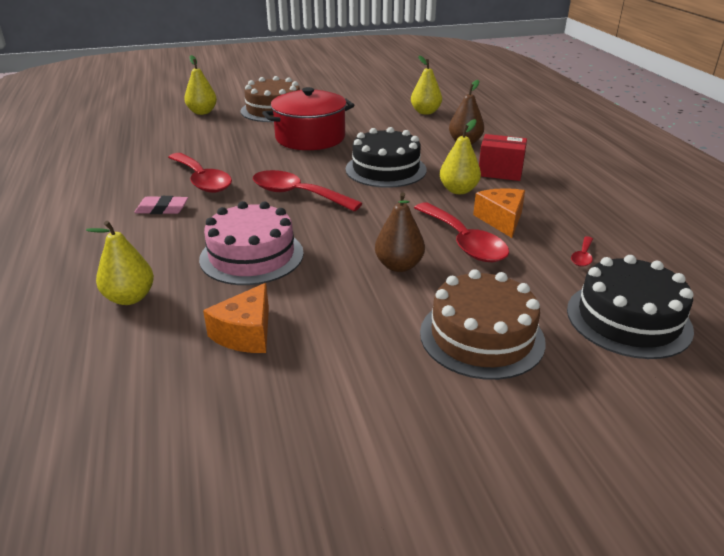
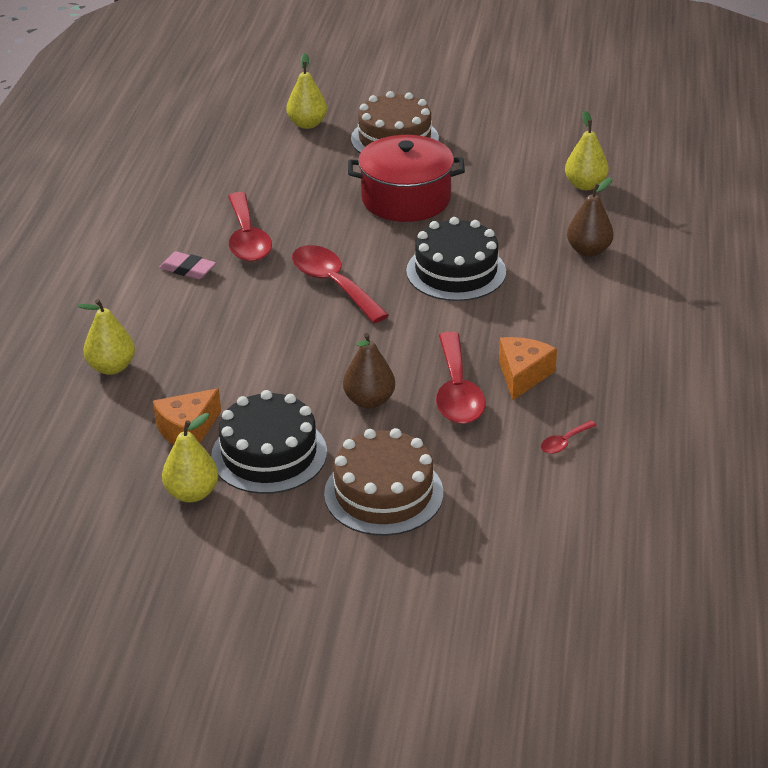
camera: 25 degrees right, 5 degrees up
(252, 256) = (240, 350): pink cake -> none
(458, 190) = (513, 323): yellow pear -> yellow pear (192, 493)
(500, 172) = (586, 309): red box -> none
(628, 319) = (536, 518): black cake -> black cake (269, 454)

